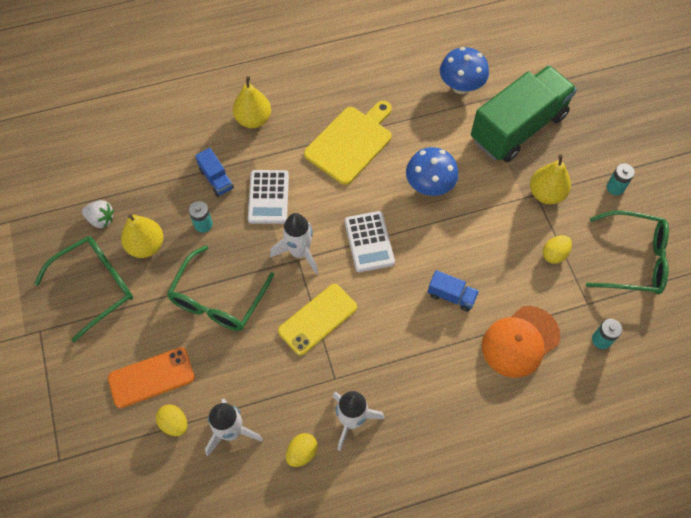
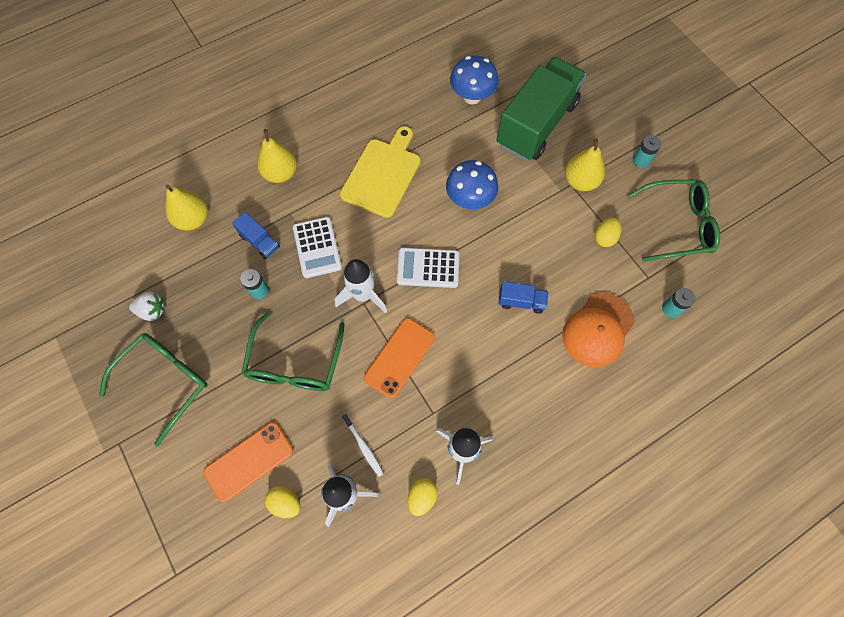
camera: 15 degrees left, 5 degrees up
(146, 246) = (206, 326): yellow pear -> yellow pear (193, 219)
(260, 392) = (363, 447): none -> white toothbrush
(317, 319) = (399, 357): yellow phone -> orange phone
(369, 242) = (428, 268): white calculator -> white calculator turned 120 degrees clockwise

